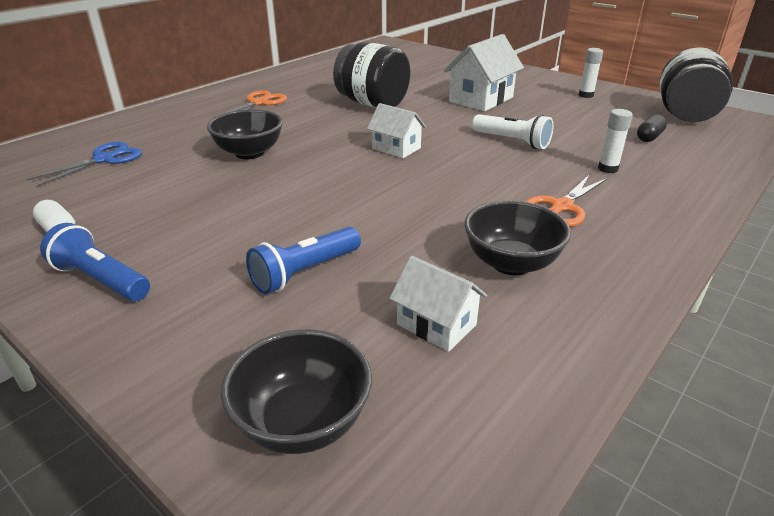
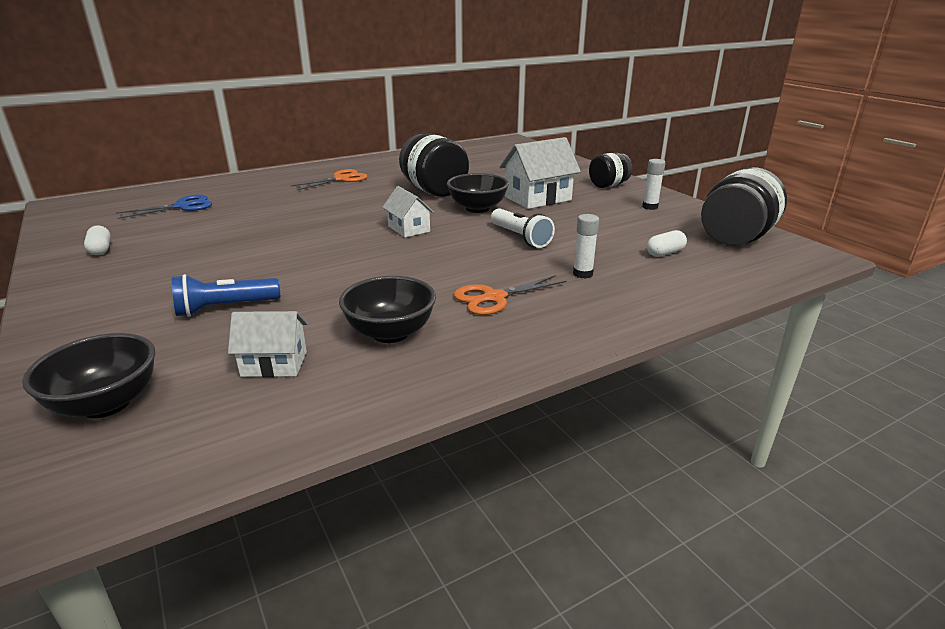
camera: 20 degrees right, 5 degrees down
(101, 280) = (90, 286): blue flashlight -> none
(249, 153) = (288, 216): black bowl -> black bowl (477, 208)
(436, 324) = (274, 364): white house -> white house turned 60 degrees counterclockwise
(527, 79) = (608, 185): none -> black jar
(649, 137) = (665, 253): black capsule -> white capsule

